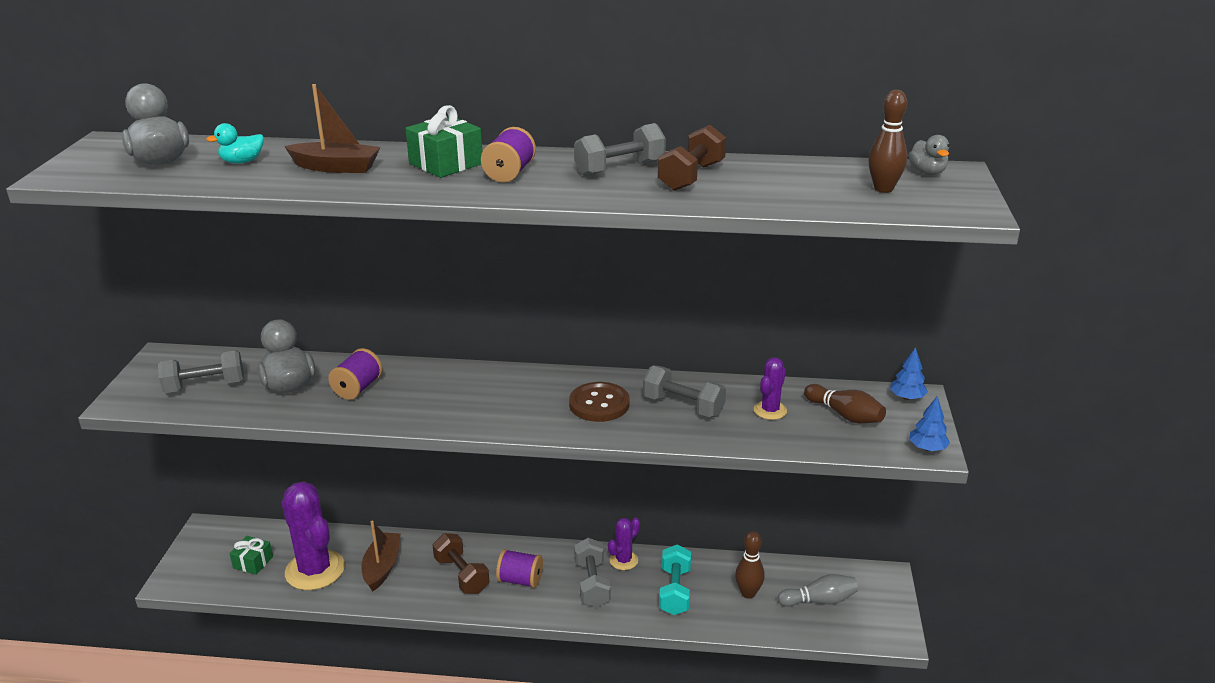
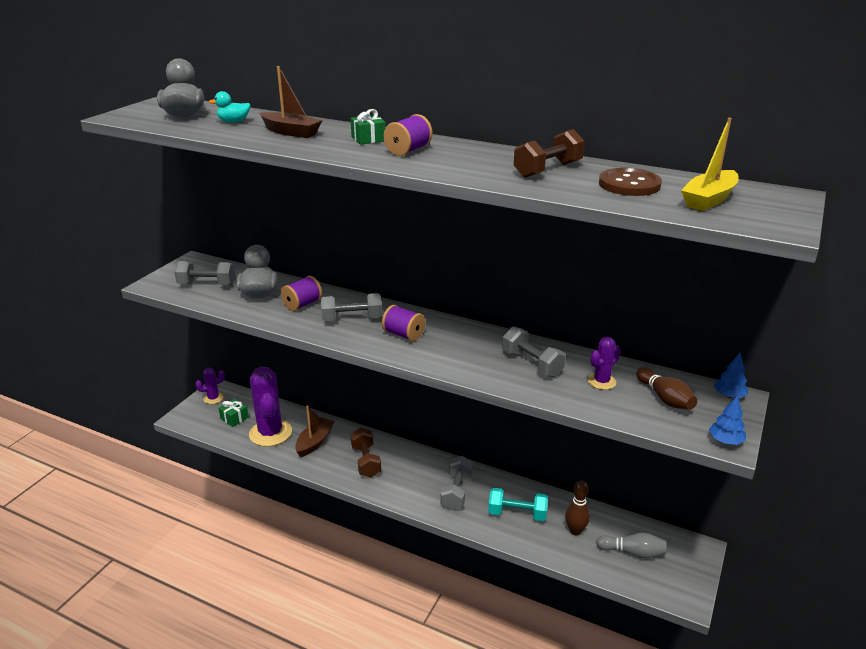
camera: 20 degrees right, 0 degrees up
(446, 163) = (368, 139): green gift -> green gift, size x0.66
(520, 580) = (405, 475): purple spool -> purple spool (403, 335)
(599, 404) = (467, 349): brown button -> brown button (629, 184)
(620, 169) = (495, 158): grey dumbbell -> grey dumbbell (352, 319)
(623, 560) = (488, 480): purple cactus -> purple cactus (213, 398)
(675, 591) = (517, 514): turquoise dumbbell -> turquoise dumbbell turned 75 degrees clockwise
(883, 189) = (709, 199): brown bowling pin -> yellow boat
(927, 172) = (761, 192): grey duck -> none

